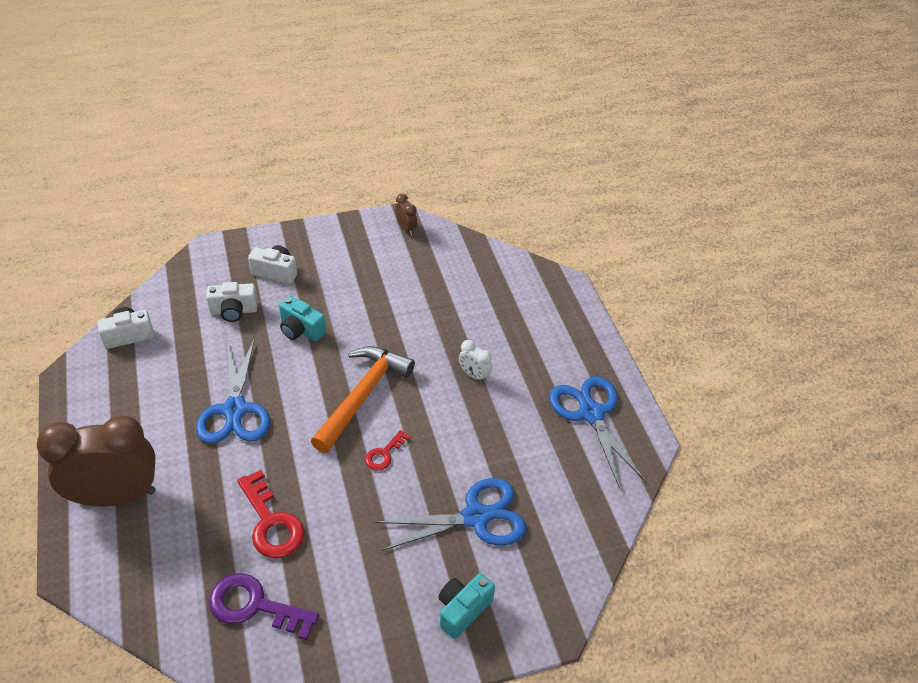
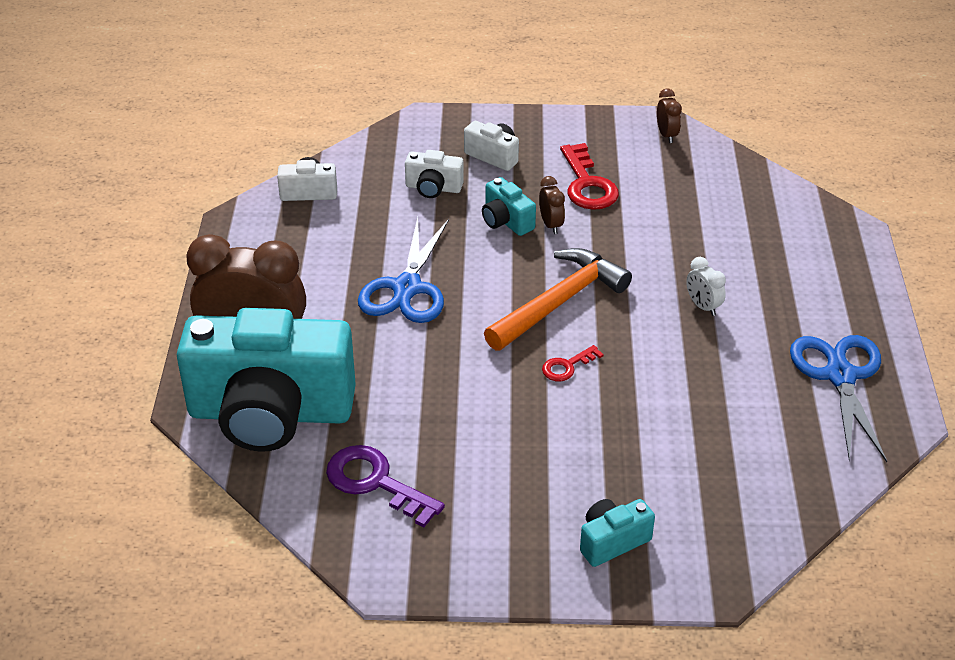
camera: 20 degrees right, 5 degrees down
(146, 560) = (270, 413): none -> turquoise camera
(271, 523) = (417, 407): red key -> red key (587, 185)
(338, 326) = (551, 225): none -> brown clock
(476, 517) = (658, 453): blue scissors -> none

